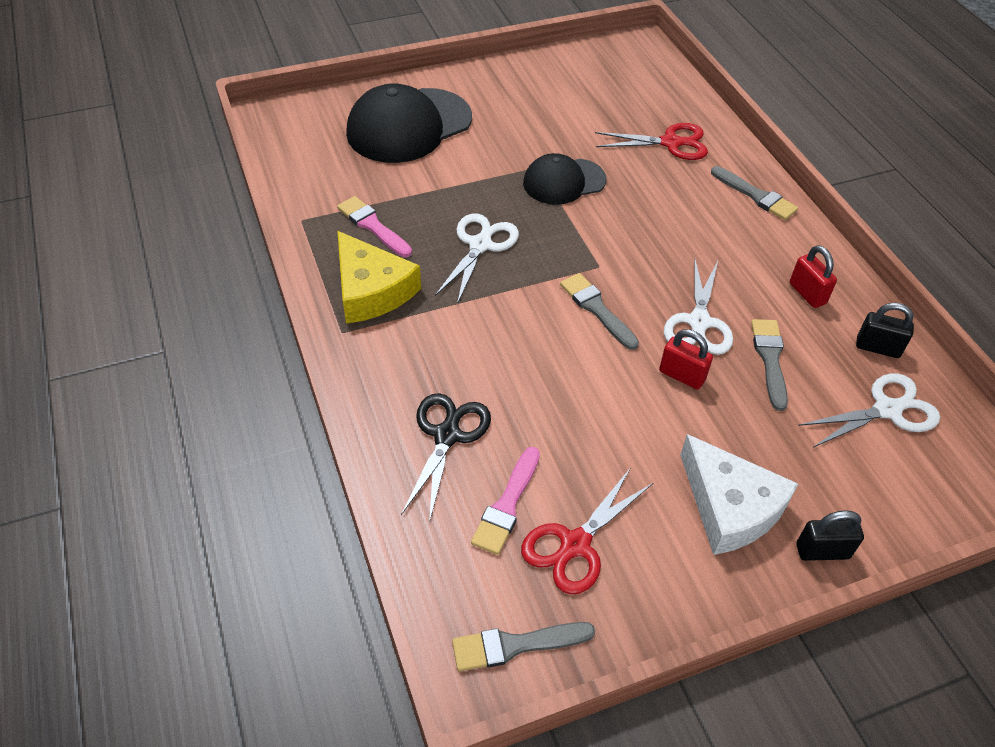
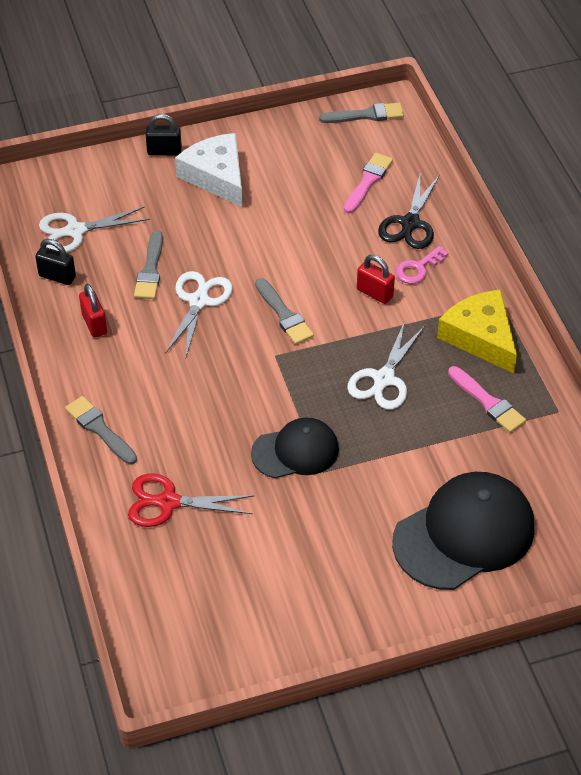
camera: 175 degrees left, 0 degrees up
(439, 371) = (418, 268): none -> pink key
(575, 544) = (324, 159): red scissors -> none
(682, 375) = (225, 260): red padlock -> red padlock (374, 293)

